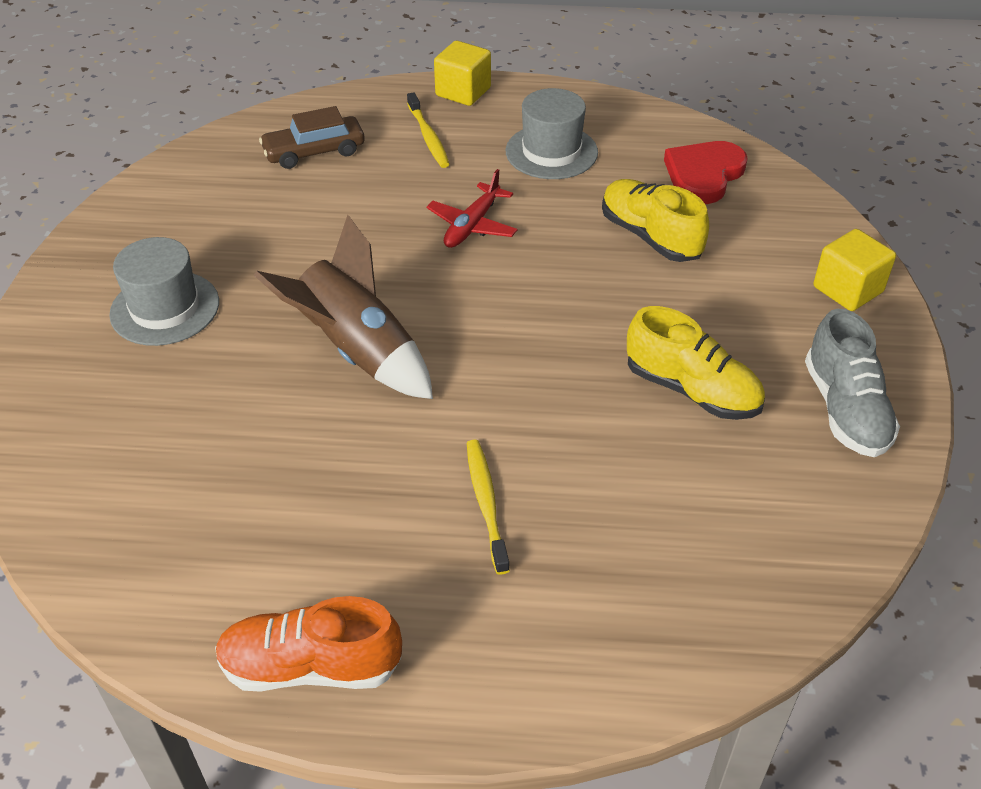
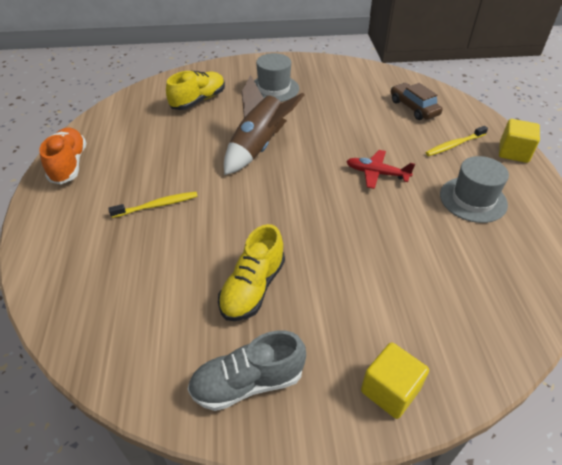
camera: 80 degrees right, 0 degrees up
(650, 236) = (403, 258): yellow shoe -> yellow shoe (198, 101)
(704, 175) = (496, 286): red heart -> none

